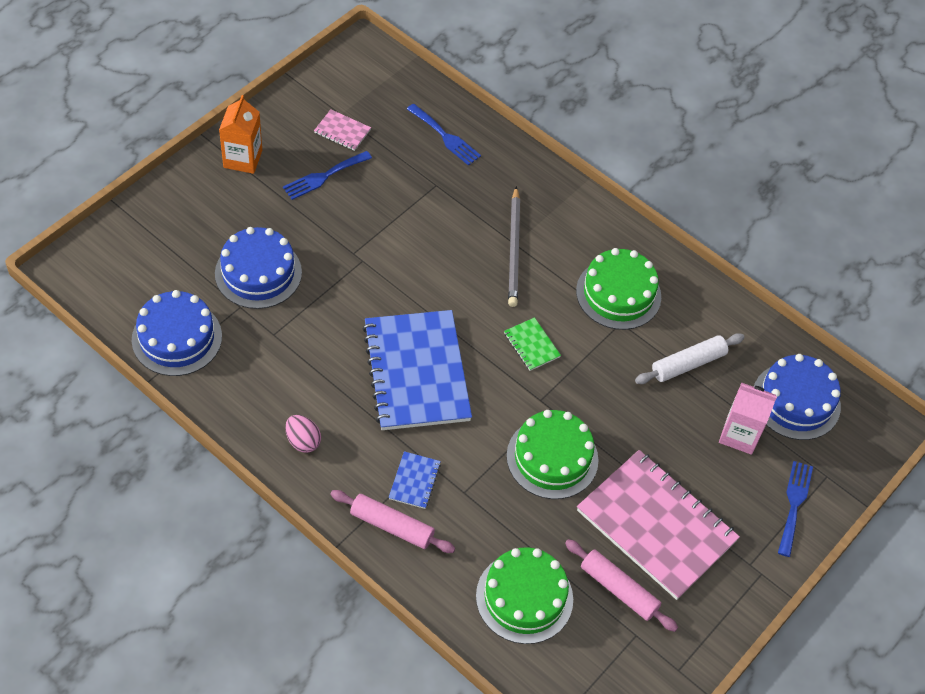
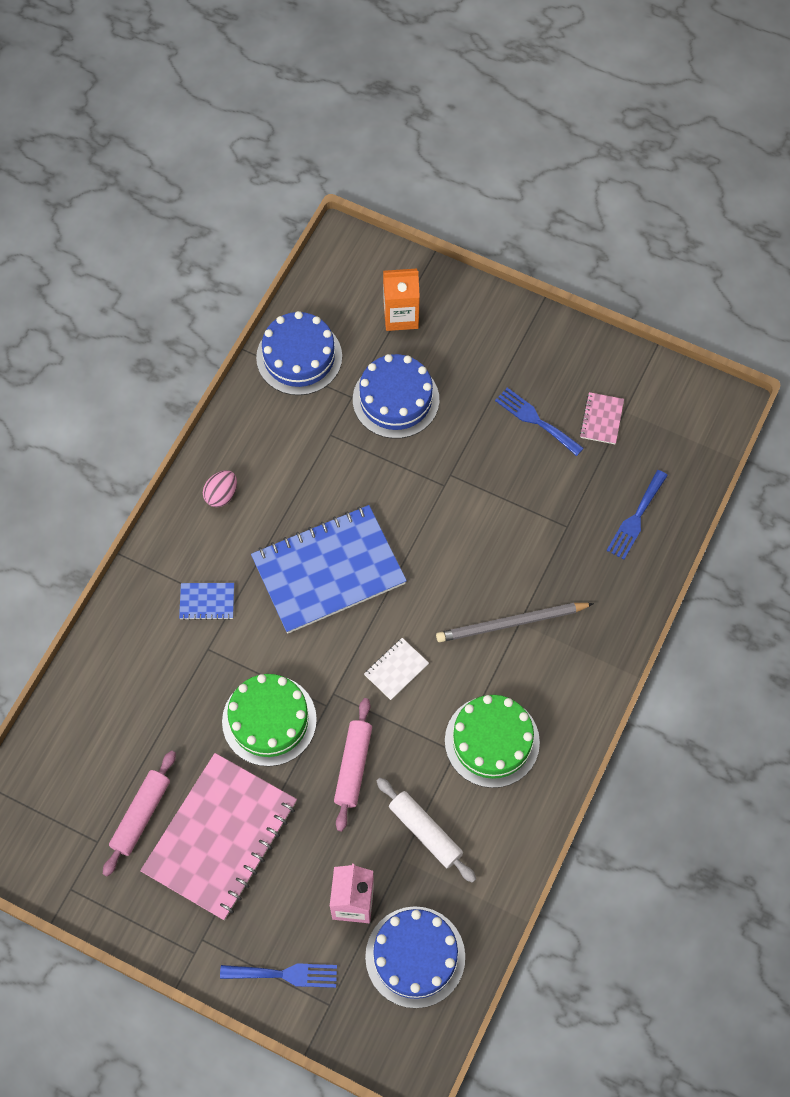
camera: 80 degrees right, 10 degrees up
(243, 159) = (528, 342): orange carton -> orange carton (401, 316)
(392, 526) = (154, 595): pink rolling pin -> pink rolling pin (353, 766)
(524, 597) = (111, 730): green cake -> none
(531, 345) = (396, 669): green notebook -> white notebook

